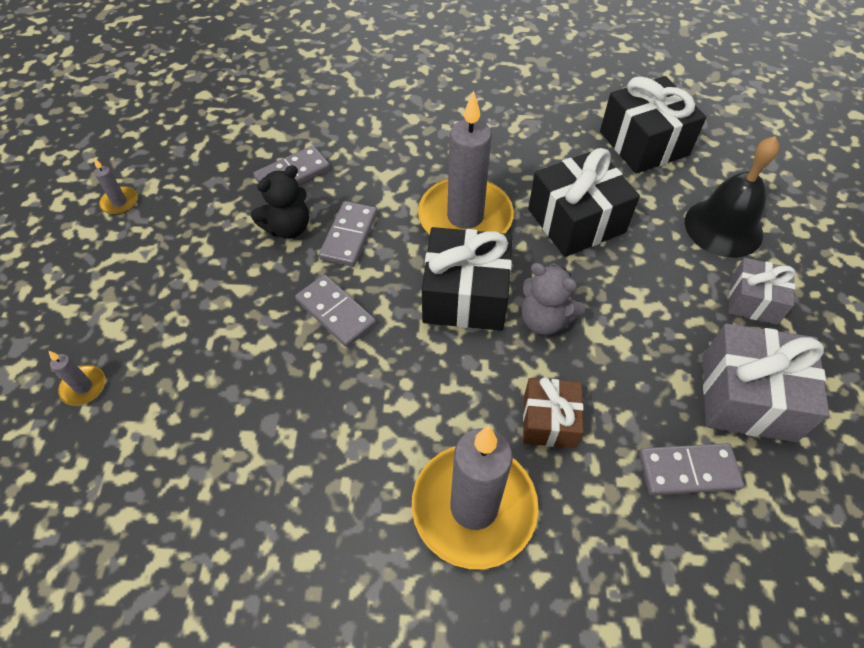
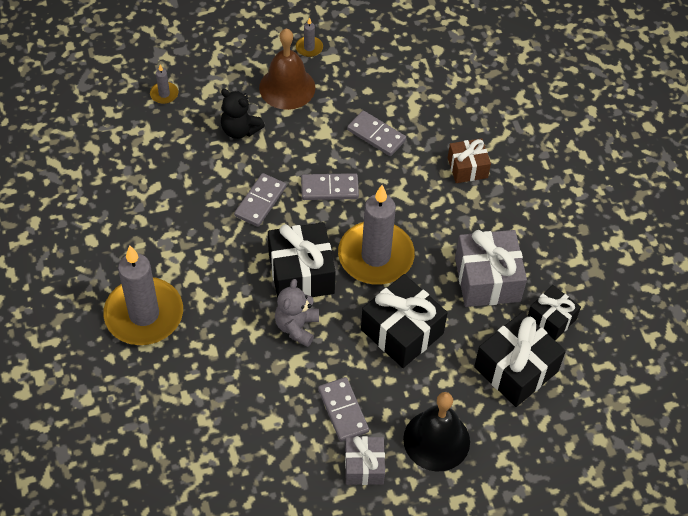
camera: 70 degrees right, 0 degrees up
(168, 240) = (287, 87): none -> brown bell
(288, 227) = (323, 150): black teddy bear -> black teddy bear (240, 130)
(549, 421) = (215, 344): brown gift -> brown gift (467, 168)
(589, 103) = (551, 319): none -> black gift
(688, 471) = (202, 431): grey domino -> grey domino (343, 410)
(747, 397) = (272, 465): grey gift -> grey gift (487, 279)

